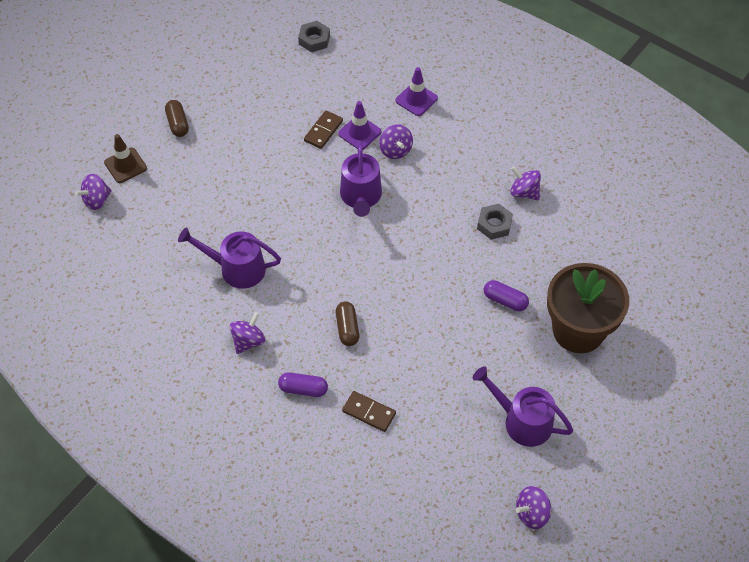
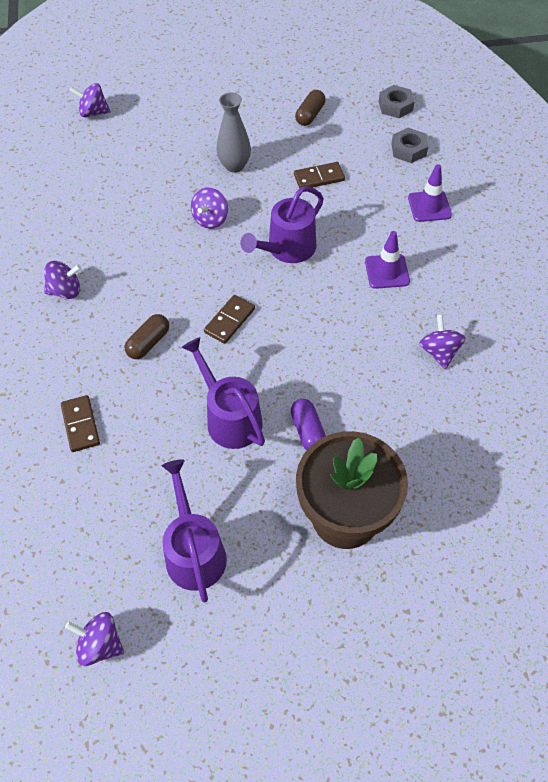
camera: 45 degrees right, 0 degrees up
(125, 165) = (142, 102): brown traffic cone -> none
(178, 124) = (214, 99): brown capsule -> brown capsule (310, 115)
(237, 268) = (125, 231): purple watering can -> purple watering can (230, 418)
(255, 164) = (234, 166): none -> grey vase
(303, 389) = (57, 361): purple capsule -> none
(359, 133) = (347, 199): purple traffic cone -> purple traffic cone (387, 271)
(381, 272) = (230, 321): none -> brown domino
(395, 150) = (361, 233): purple spinning top -> purple spinning top (210, 219)
(494, 224) = (377, 358): grey nut -> grey nut (408, 150)

